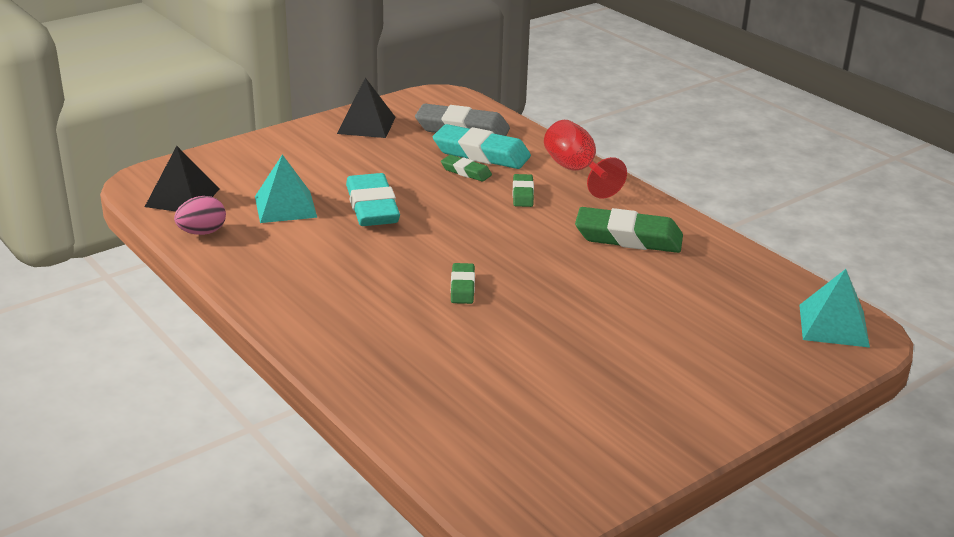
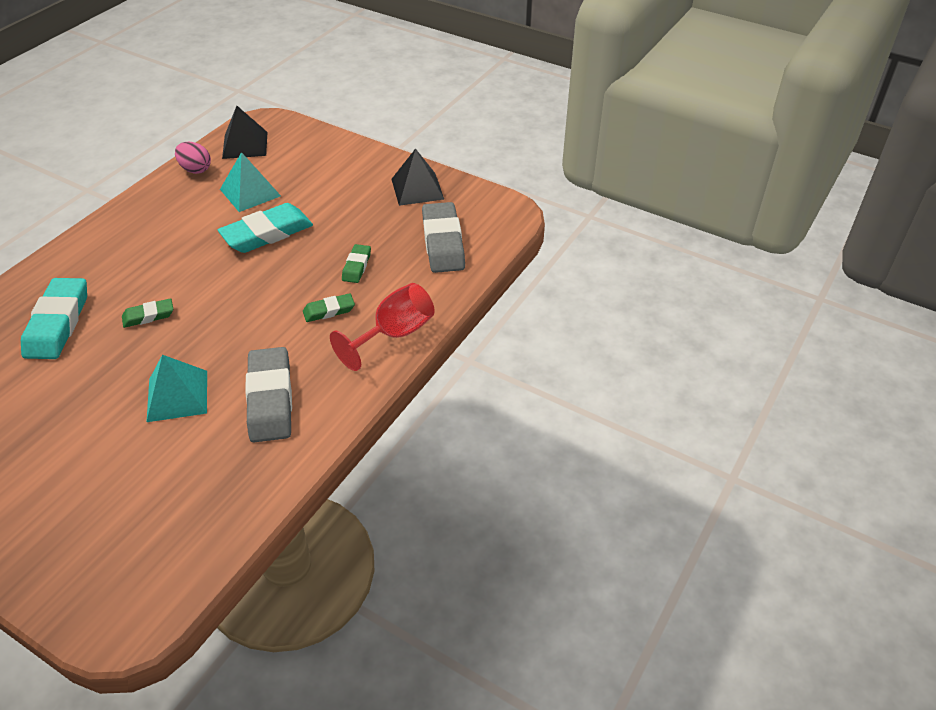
camera: 70 degrees right, 15 degrees up
(481, 154) = (398, 266): turquoise eraser -> turquoise eraser (58, 323)
(628, 237) = (270, 399): green eraser -> grey eraser
(833, 325) = (135, 593): turquoise pyramid -> turquoise pyramid (177, 395)

